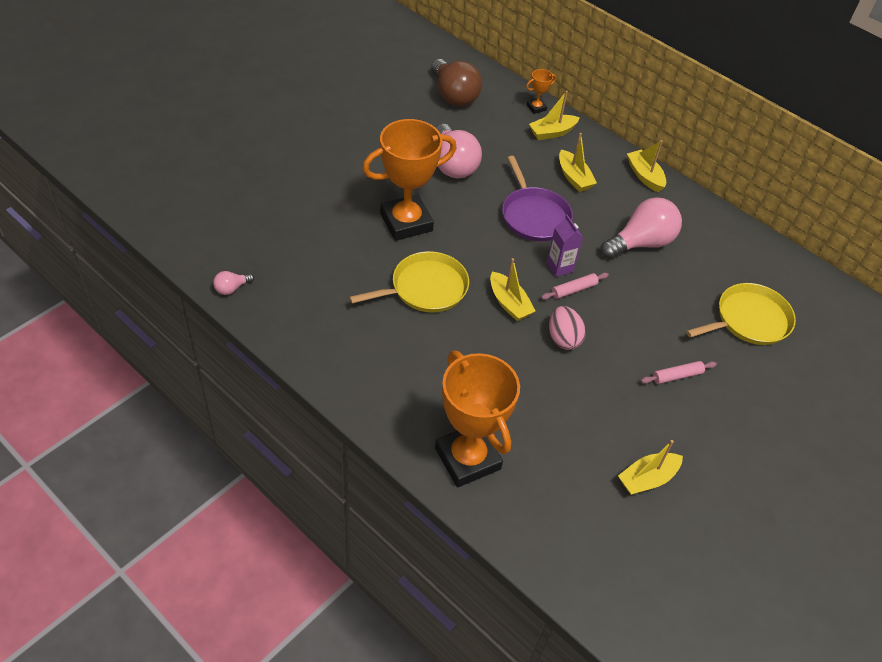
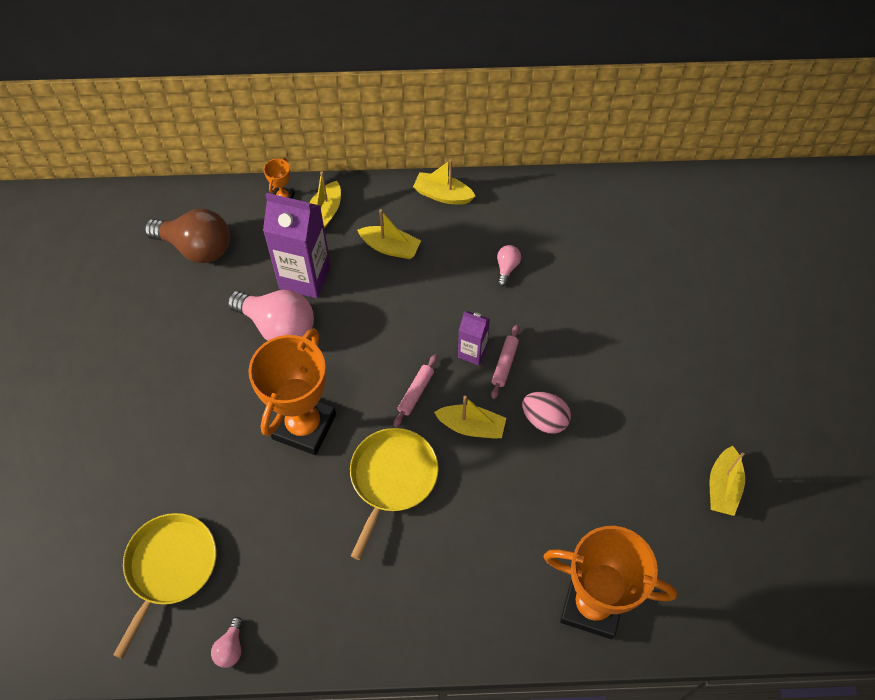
camera: 40 degrees left, 10 degrees up
(500, 154) = (305, 277): none -> purple carton
(534, 215) = (400, 318): purple pan -> none
(641, 243) = (507, 268): pink light bulb -> pink light bulb, size x0.45
(677, 376) = (653, 372): pink rolling pin -> pink rolling pin (416, 392)
(749, 320) = (649, 270): yellow pan -> yellow pan (169, 567)

